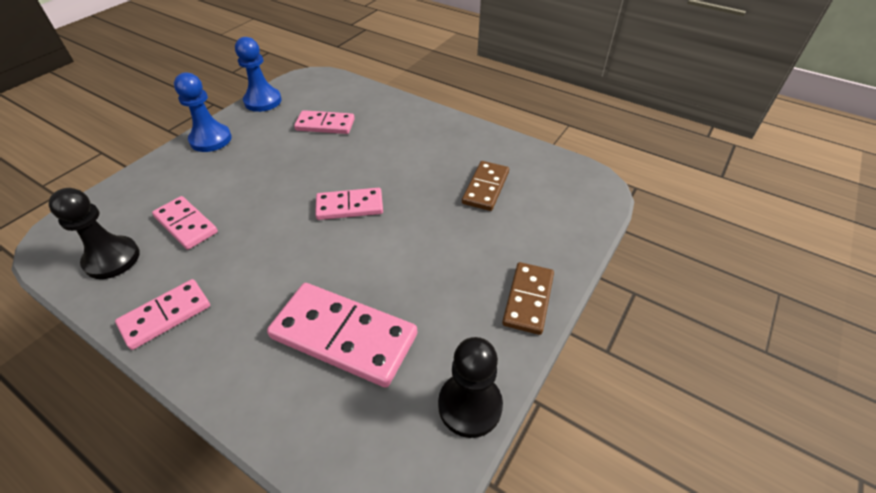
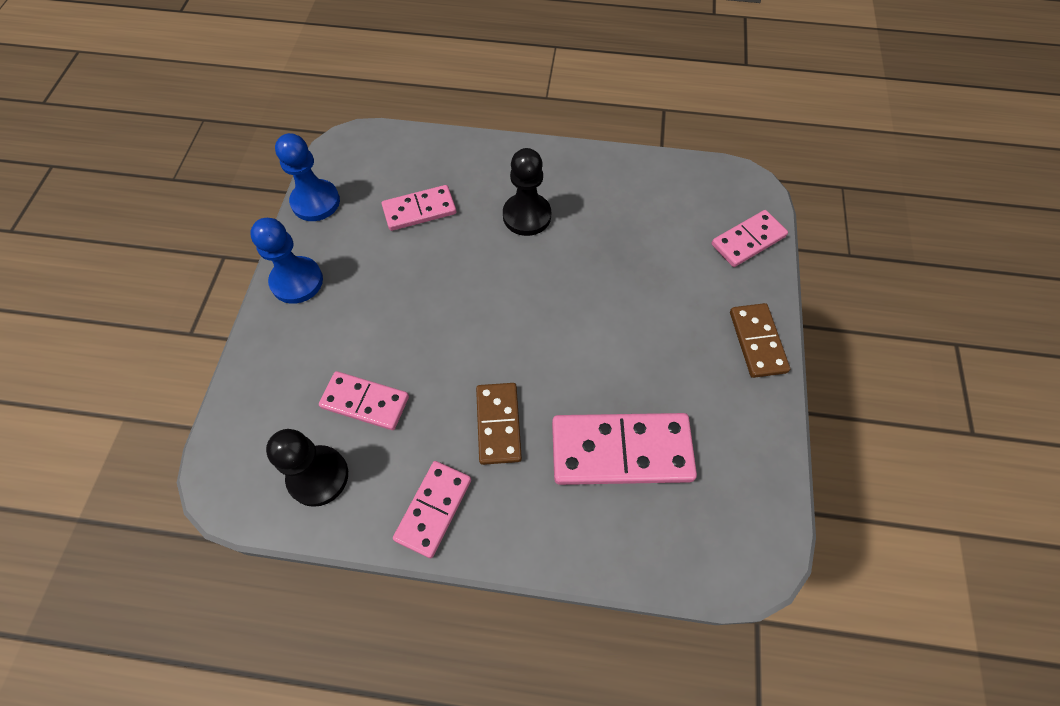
camera: 25 degrees left, 15 degrees up
(349, 206) = (525, 308): pink domino -> pink domino (748, 241)
(470, 405) = (768, 464): black pawn -> black pawn (527, 216)
(486, 188) = (647, 231): brown domino -> brown domino (498, 424)

